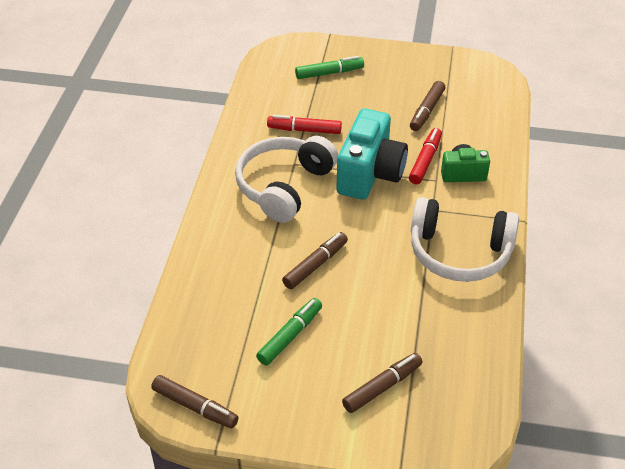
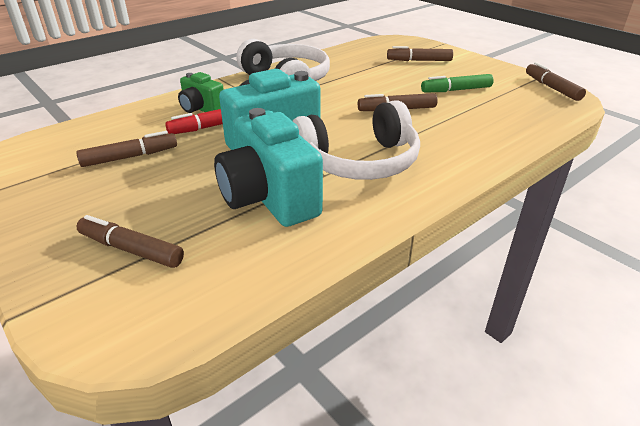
camera: 140 degrees left, 10 degrees down
(304, 130) = (269, 198): red marker -> turquoise camera
(329, 73) = (131, 249): green marker -> brown marker

